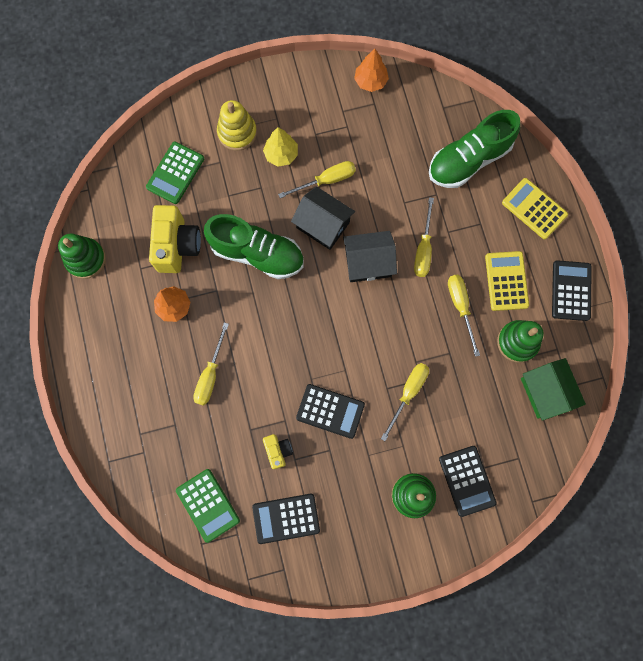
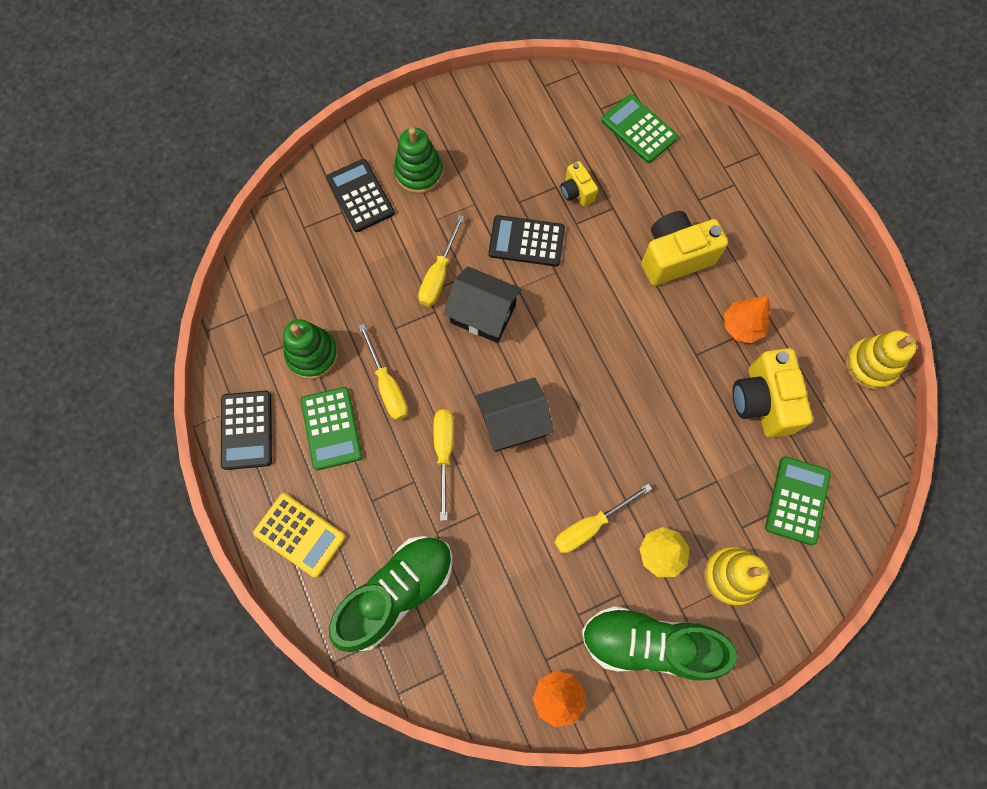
camera: 170 degrees right, 5 degrees down
(85, 259) = (870, 365): green stacking toy -> yellow stacking toy
(210, 375) = (674, 257): yellow screwdriver -> yellow camera
(257, 253) = (658, 409): green shoe -> green shoe (649, 644)
(286, 518) = (552, 130): black calculator -> none
(323, 225) = (582, 462): black house -> black house (483, 314)
(506, 281) = (331, 428): yellow calculator -> green calculator
(545, 392) = (275, 303): green house -> none

